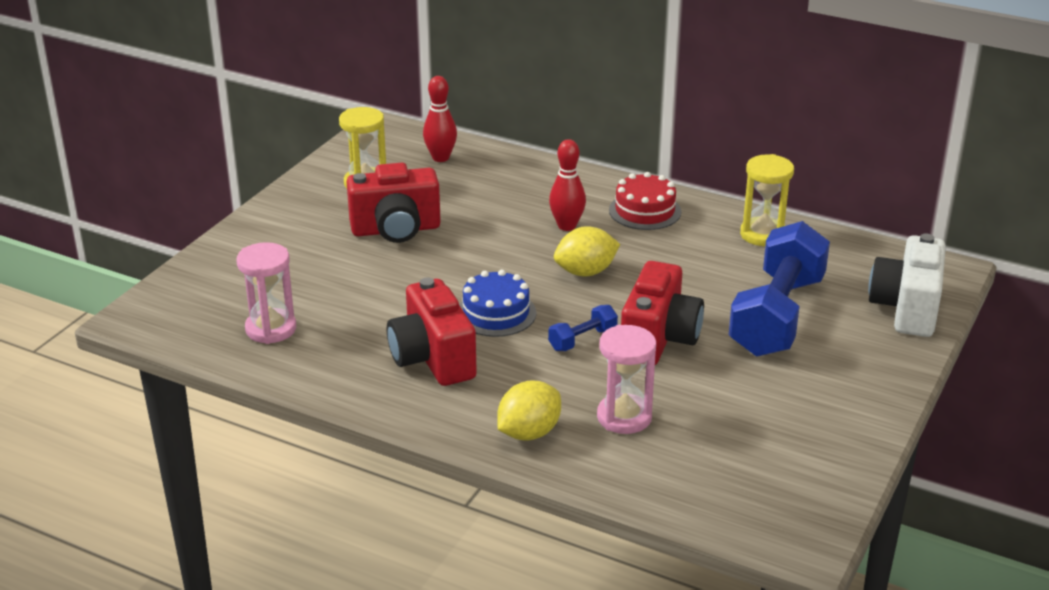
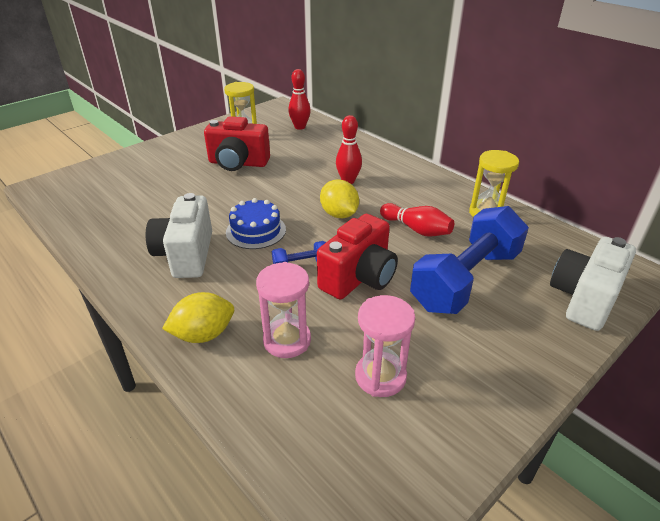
camera: 20 degrees right, 5 degrees up
(271, 329) = (106, 210): pink hourglass -> pink hourglass (380, 376)
(432, 359) = (186, 255): red camera -> white camera
(585, 272) = (339, 214): yellow lemon -> yellow lemon turned 60 degrees clockwise
(645, 211) = (408, 180): red cake -> none
(691, 271) = (416, 229): none -> red bowling pin

